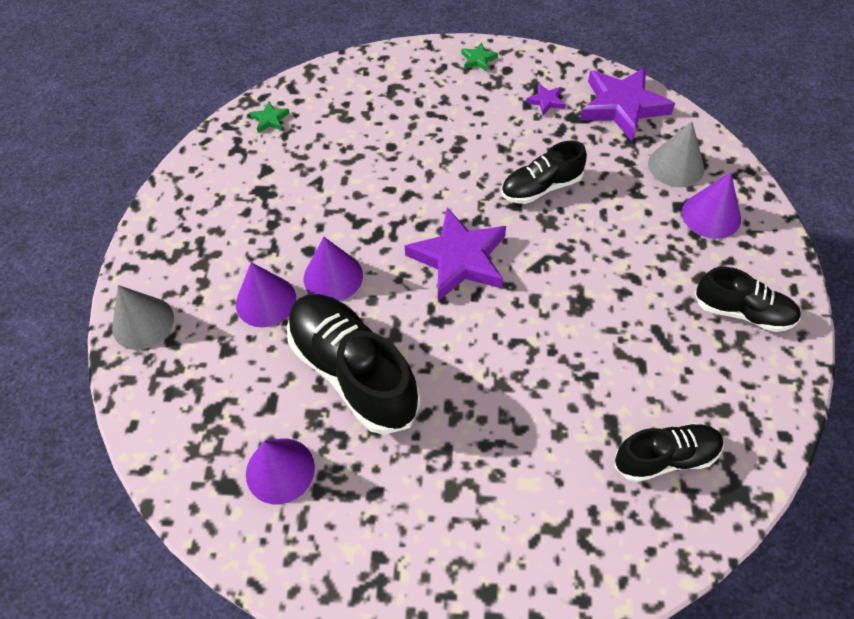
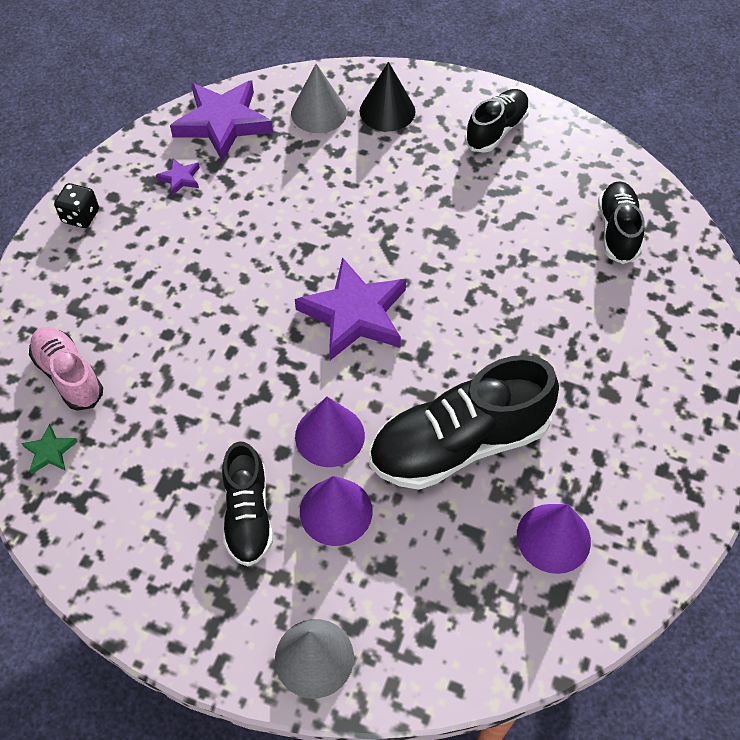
camera: 75 degrees left, 0 degrees up
(334, 106) = (69, 375): none -> pink shoe
(478, 59) = (81, 216): green star -> black dice
(541, 187) = (294, 220): black shoe -> black shoe (248, 515)
(711, 215) = (387, 111): purple cone -> black cone

